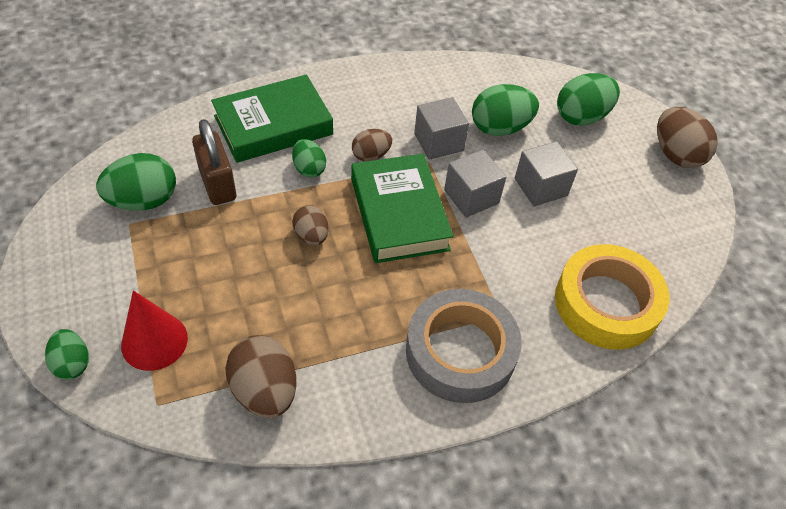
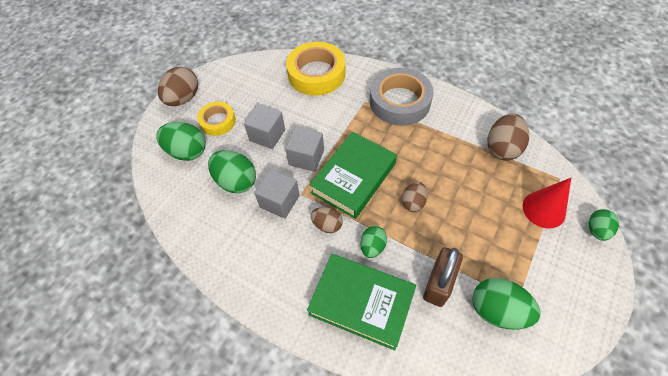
camera: 125 degrees left, 5 degrees up
(606, 161) = (218, 121): none -> yellow tape

